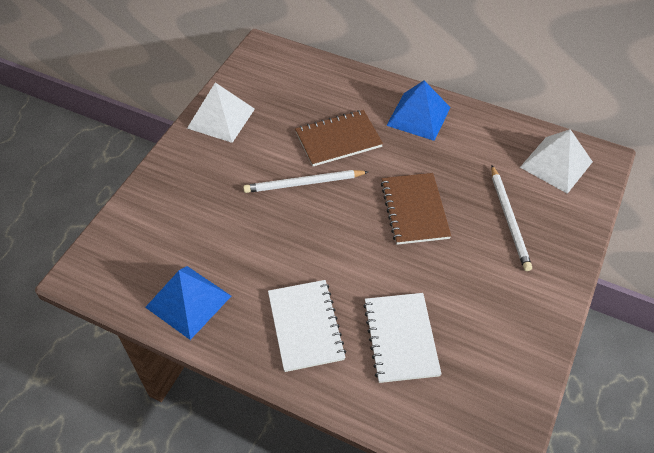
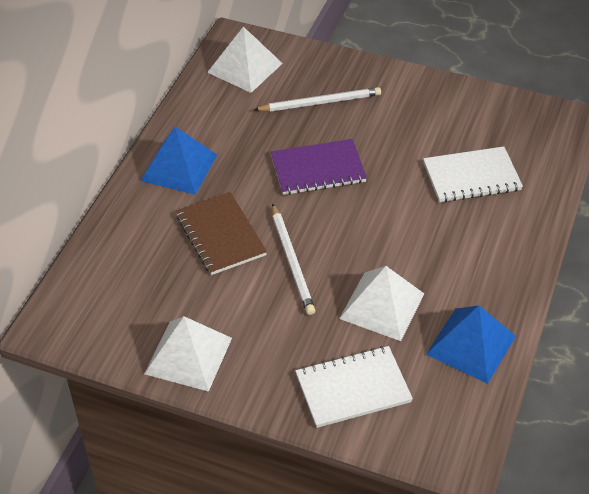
camera: 95 degrees left, 5 degrees down
(244, 241) = (382, 306): none -> white pyramid
(306, 326) = (476, 245): white notebook -> white notebook (353, 388)
(414, 210) = (318, 169): brown notebook -> purple notebook

